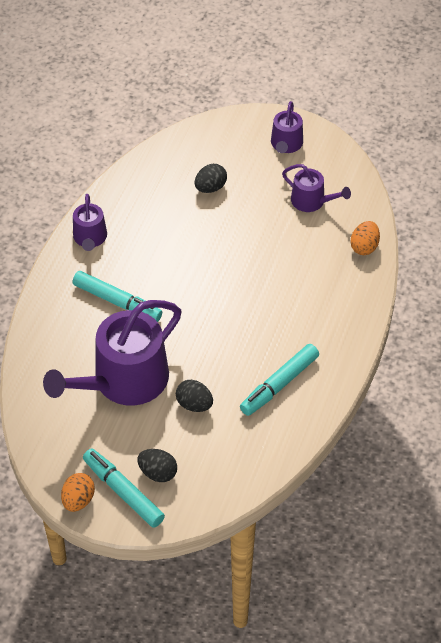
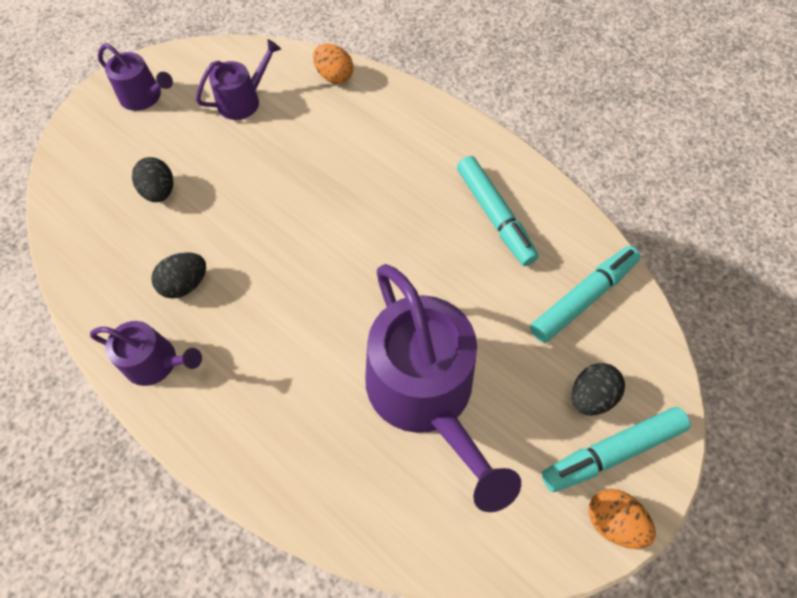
camera: 70 degrees left, 10 degrees up
(117, 302) = (287, 360): turquoise marker -> turquoise marker (582, 298)
(194, 404) = (494, 317): black egg -> black egg (185, 284)

